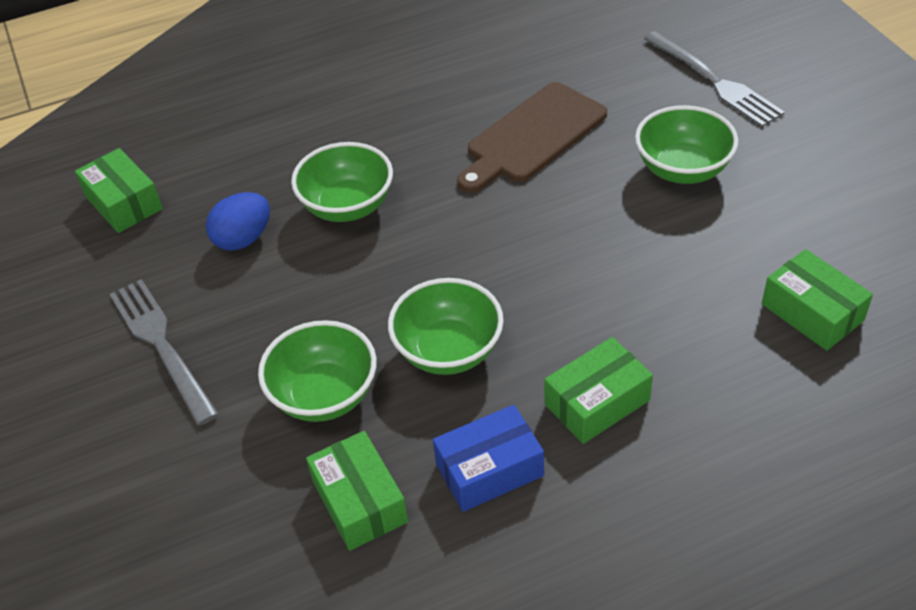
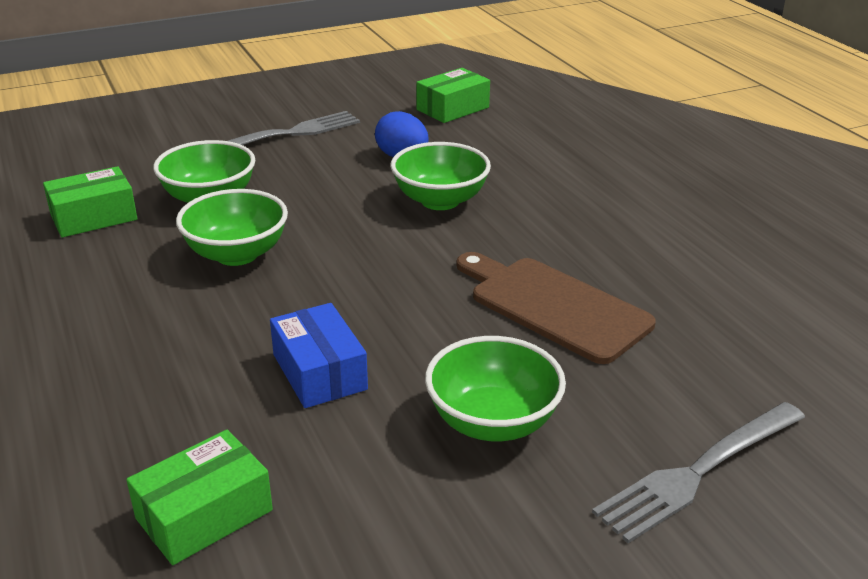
camera: 85 degrees right, 15 degrees down
(489, 470) = (91, 274): blue box -> blue box (319, 372)
(597, 402) = (137, 335): green box -> none

